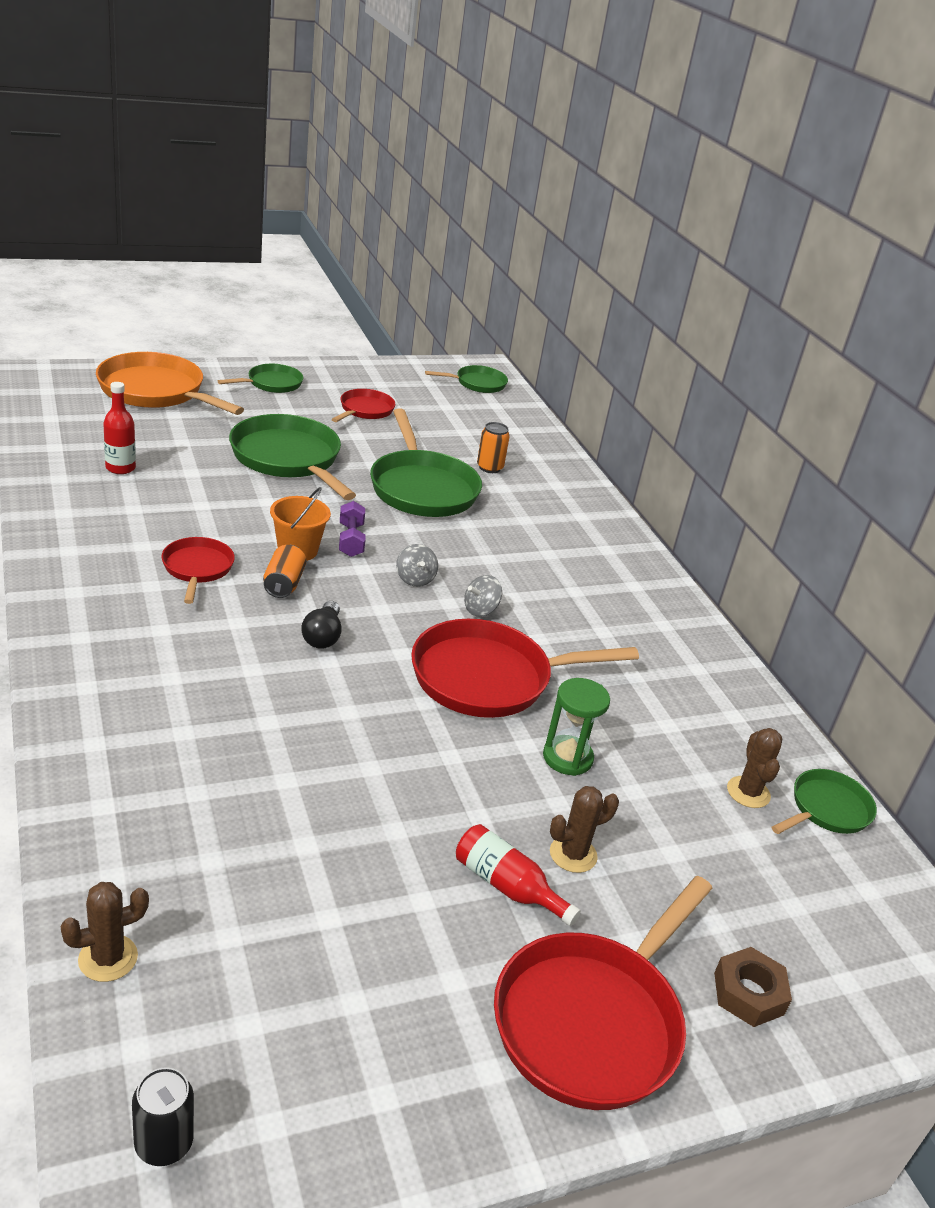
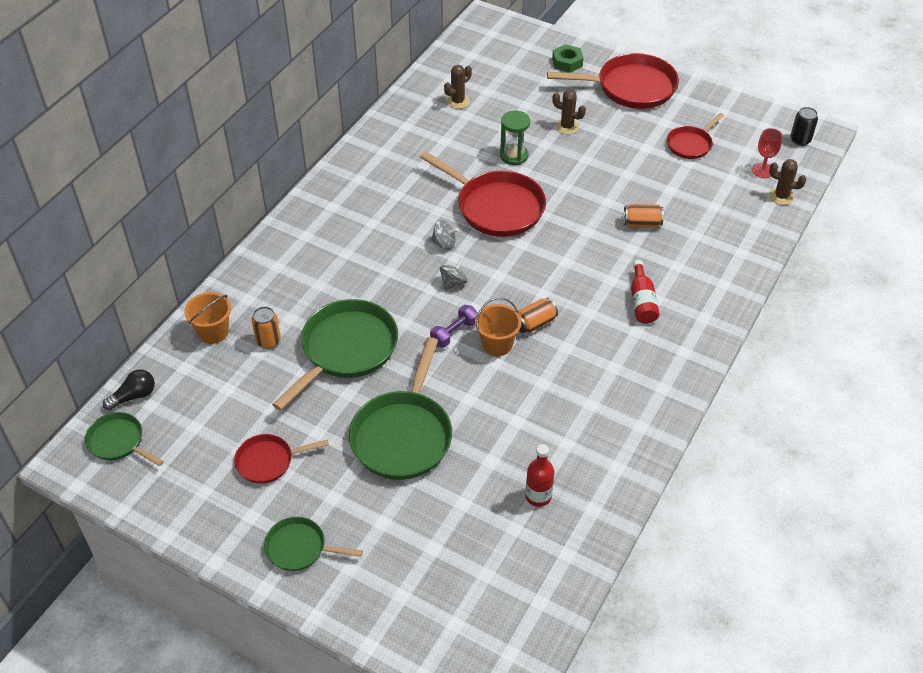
camera: 125 degrees left, 15 degrees up
(156, 391) = (415, 594): orange pan -> none
(185, 995) = (762, 170): none -> red goblet
(197, 569) = (574, 364): red pan -> red pan (691, 144)
(291, 764) = (642, 223): none -> orange can
(322, 636) = (552, 277): black light bulb -> black light bulb (134, 396)
(507, 886) = (608, 133): red bottle -> red bottle (642, 301)
(538, 455) = (213, 332): none -> orange bucket
(748, 993) = (567, 62): brown nut -> green nut
(826, 809) = (436, 79): green pan -> none

